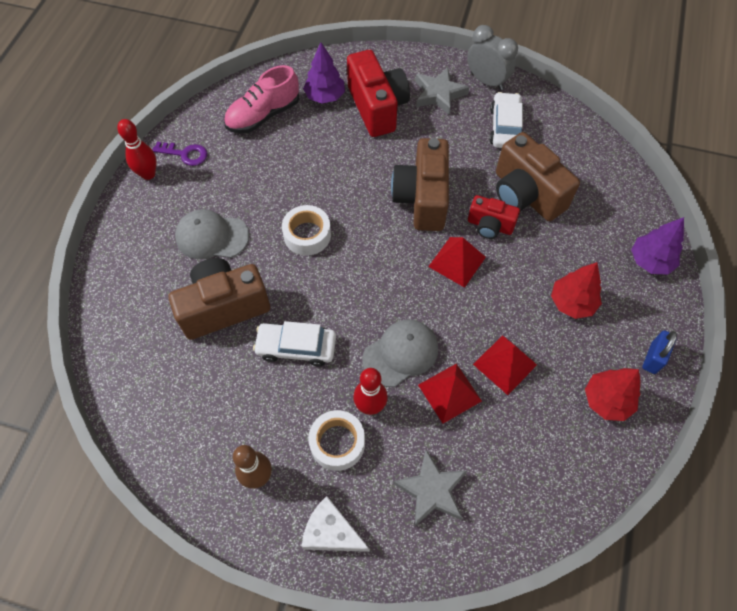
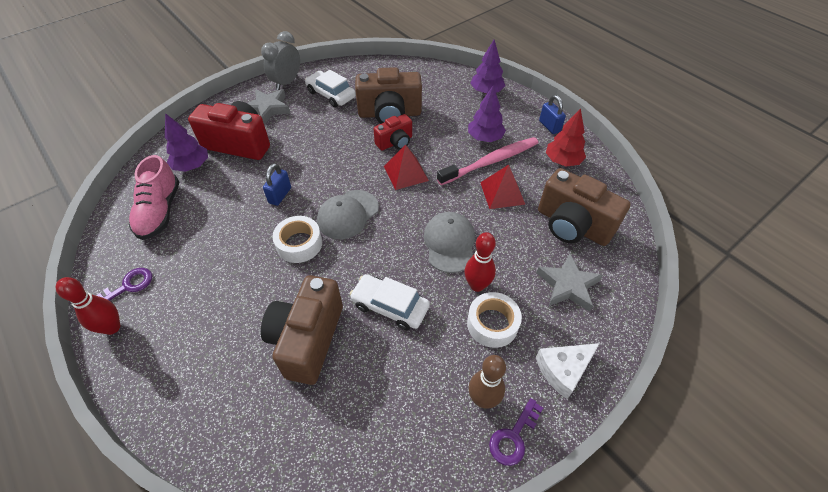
camera: 55 degrees left, 10 degrees down
(212, 236) = (231, 311): grey cap -> grey cap (348, 214)
(239, 520) = (513, 436): none -> purple key
(296, 347) = (390, 306): white car -> white car turned 75 degrees clockwise
(346, 182) = (280, 195): none -> blue padlock
(422, 198) = (339, 163): brown camera -> brown camera (572, 225)
(449, 393) = (501, 233): red pyramid -> none
(487, 81) = (287, 83): grey clock -> grey clock turned 45 degrees counterclockwise
(541, 328) = (491, 162): none -> pink toothbrush
(572, 303) = (485, 138): red tree -> purple tree

